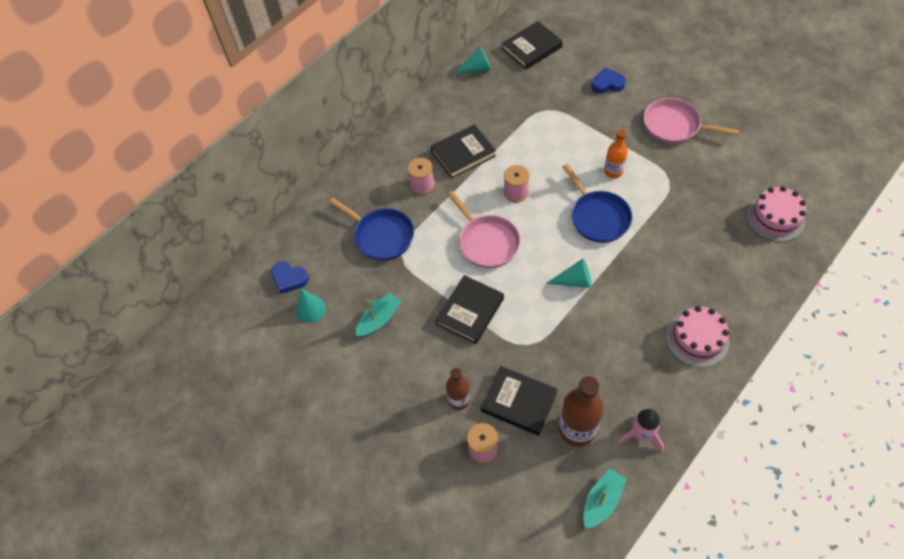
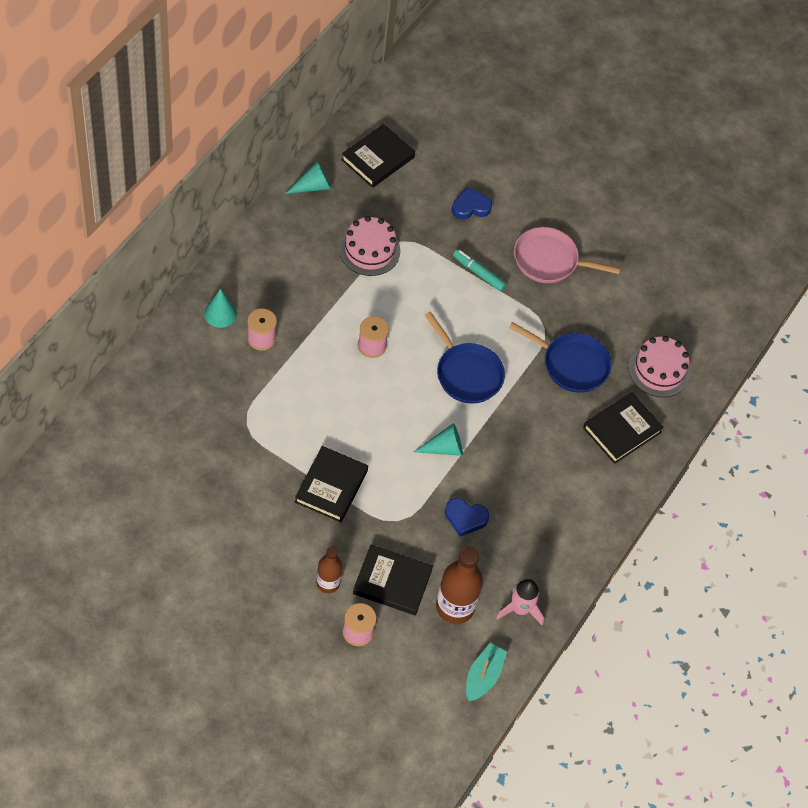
camera: 20 degrees left, 0 degrees up
(289, 279) = (118, 456): blue heart -> blue heart (465, 518)
(310, 309) = (149, 490): turquoise cone -> turquoise cone (220, 313)
(379, 320) = (230, 499): turquoise boat -> none
(381, 236) = (220, 402): blue pan -> blue pan (571, 364)
(463, 154) = (306, 298): black book -> black book (622, 430)
(487, 242) = (343, 406): pink pan -> none
(612, 135) = (479, 273): none -> turquoise marker
(613, 172) = (481, 318): orange bottle -> none
(697, 339) = (576, 507): pink cake -> pink cake (369, 250)

